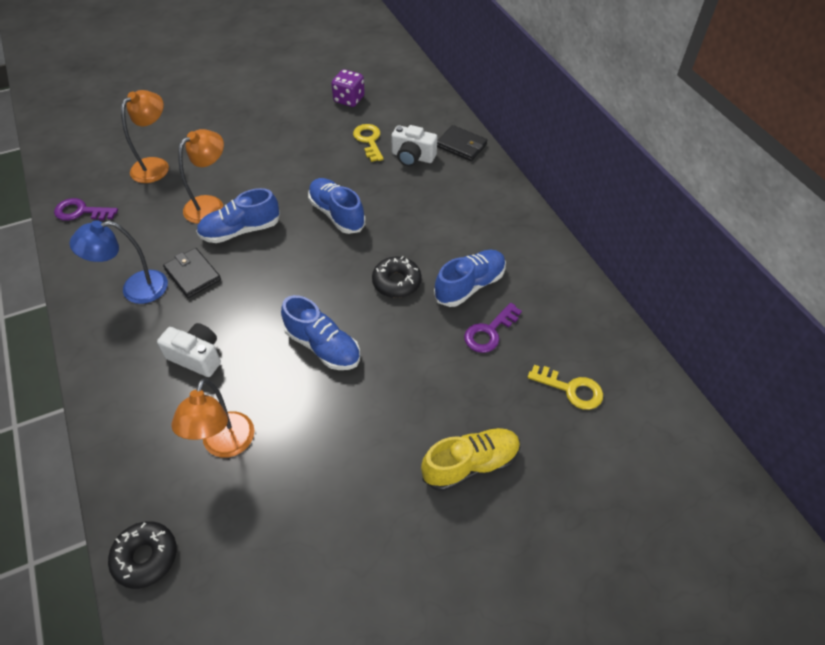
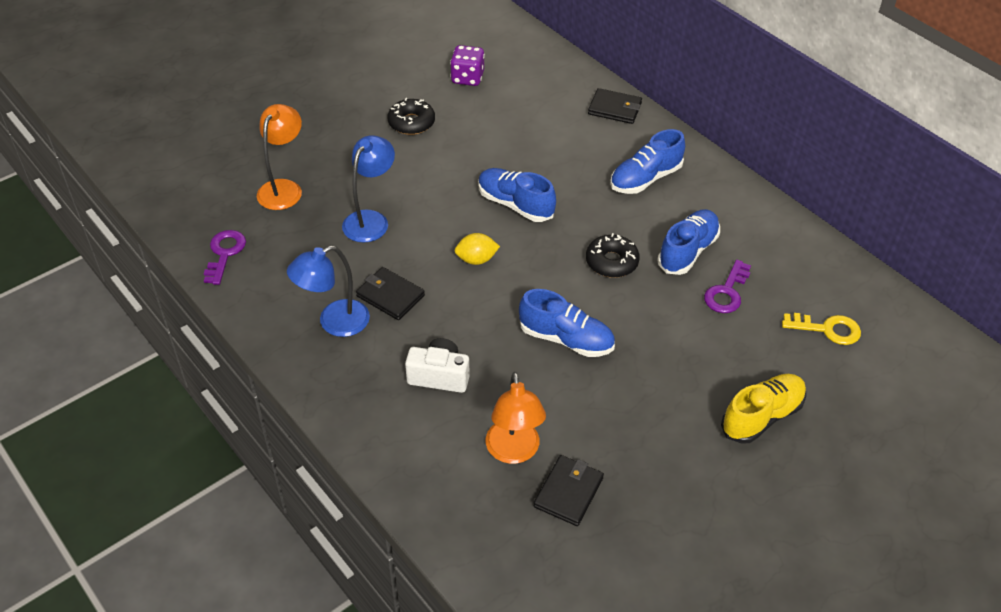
camera: 15 degrees left, 5 degrees down
(81, 211) = (225, 253): purple key -> purple key turned 105 degrees clockwise
(145, 557) = (488, 567): black donut -> black donut (411, 123)
(211, 205) = (370, 220): orange lamp -> blue lamp
(240, 230) = (418, 241): blue shoe -> blue shoe (645, 179)
(254, 498) = (568, 492): none -> black wallet
(280, 256) = (476, 259): none -> yellow lemon
(369, 140) = (512, 120): yellow key -> none
(412, 157) = (568, 130): white camera -> none

